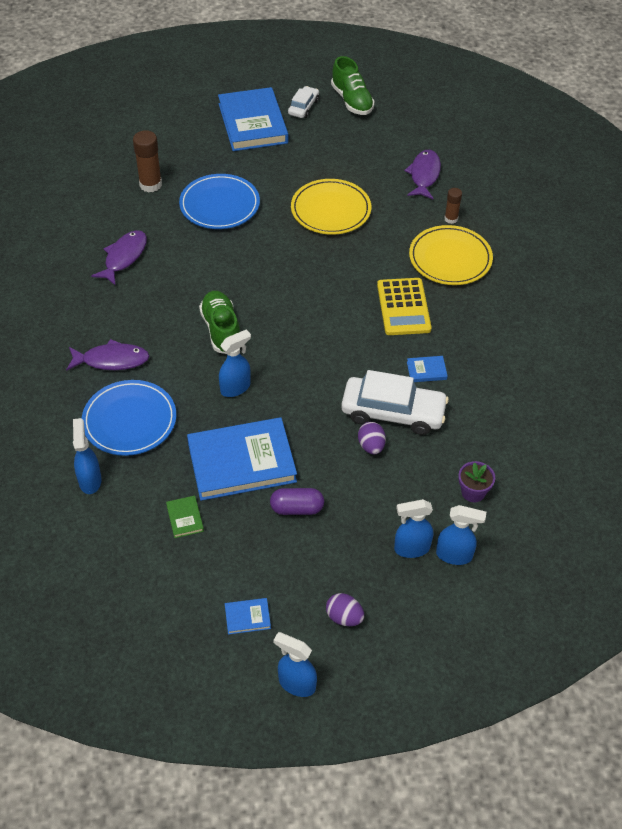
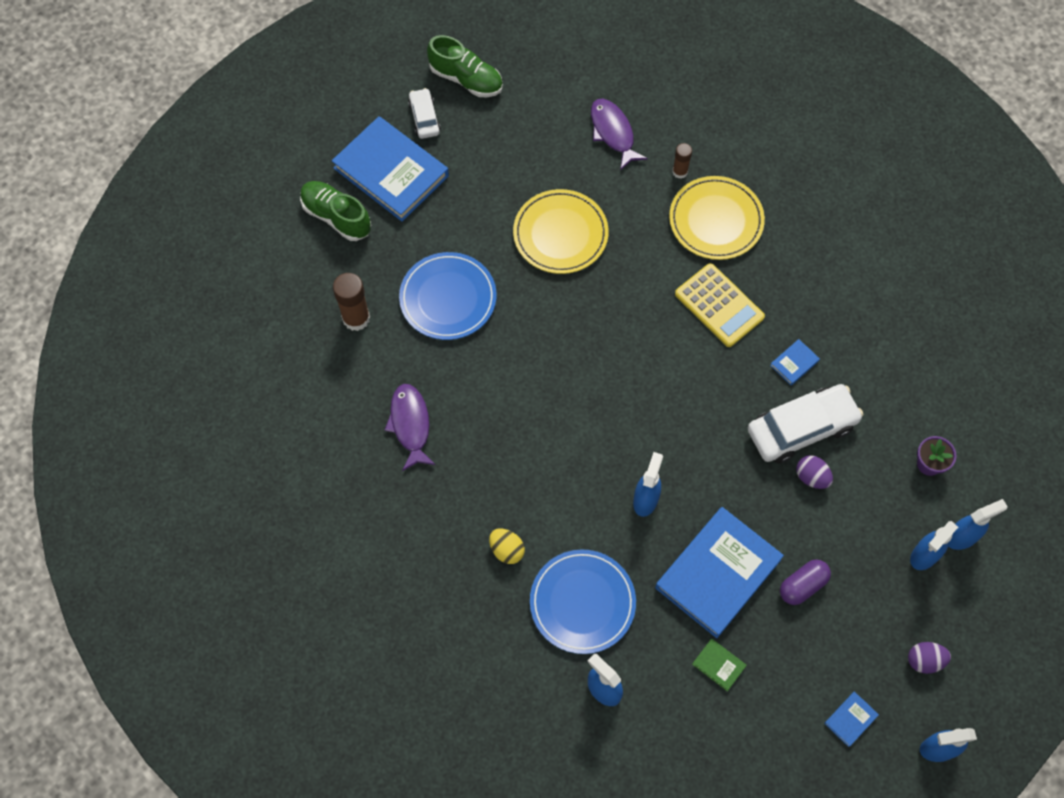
camera: 35 degrees left, 15 degrees up
(111, 360) = (506, 550): purple fish -> yellow egg
(221, 330) = (578, 445): green shoe -> green shoe (336, 217)

